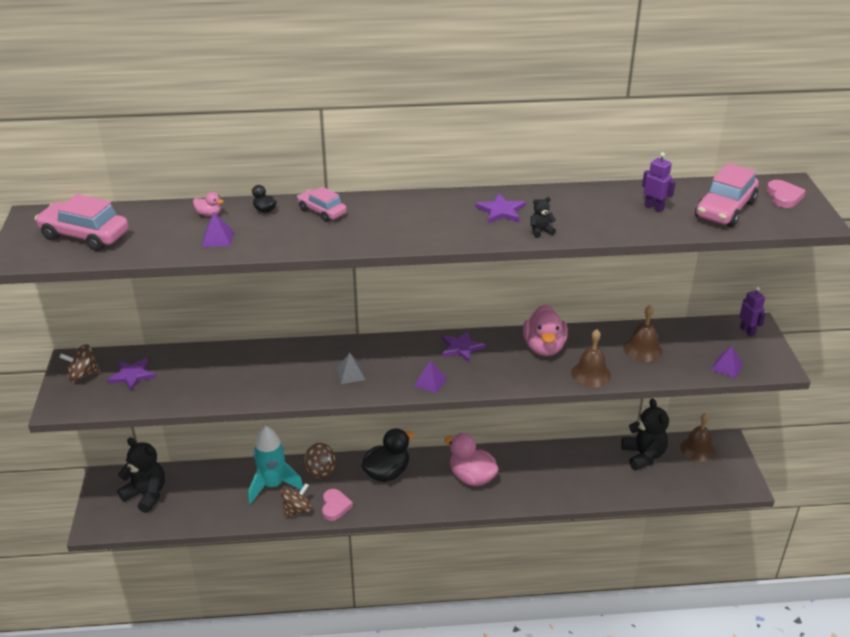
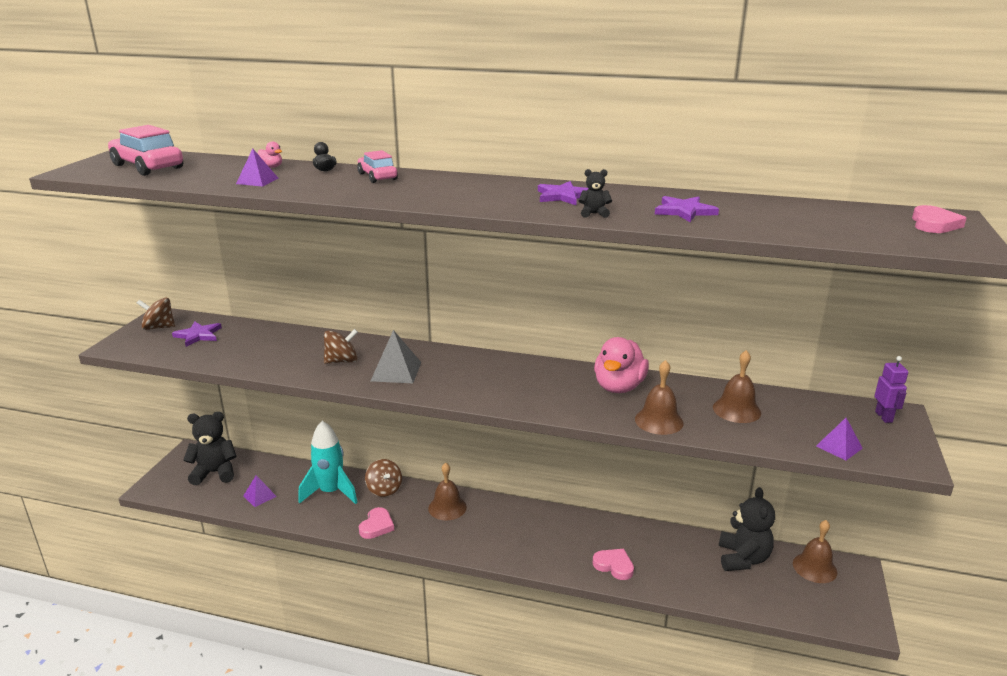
camera: 20 degrees right, 10 degrees down
(146, 495) = (215, 473): black teddy bear -> black teddy bear turned 60 degrees counterclockwise
(297, 510) = (338, 520): brown spinning top -> brown spinning top (342, 361)
(350, 374) = (396, 371): grey pyramid -> grey pyramid, size x1.54
(387, 473) = (447, 507): black duck -> brown bell
(430, 382) = (472, 393): purple pyramid -> purple pyramid (259, 496)
(461, 348) = (527, 371): purple star -> purple star (684, 211)
(472, 477) = (533, 533): pink duck -> none
(549, 488) = (614, 566): none -> pink heart
(654, 207) = (750, 213): purple robot -> none
(725, 209) = (843, 224): pink car -> none

